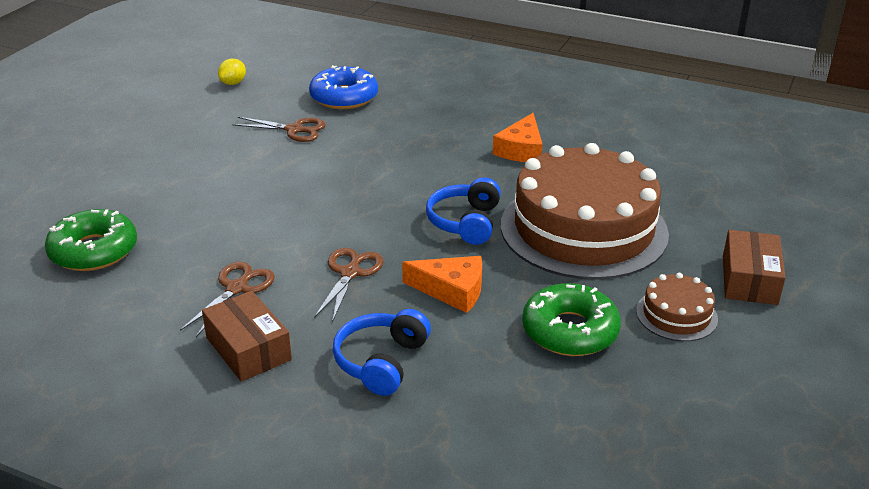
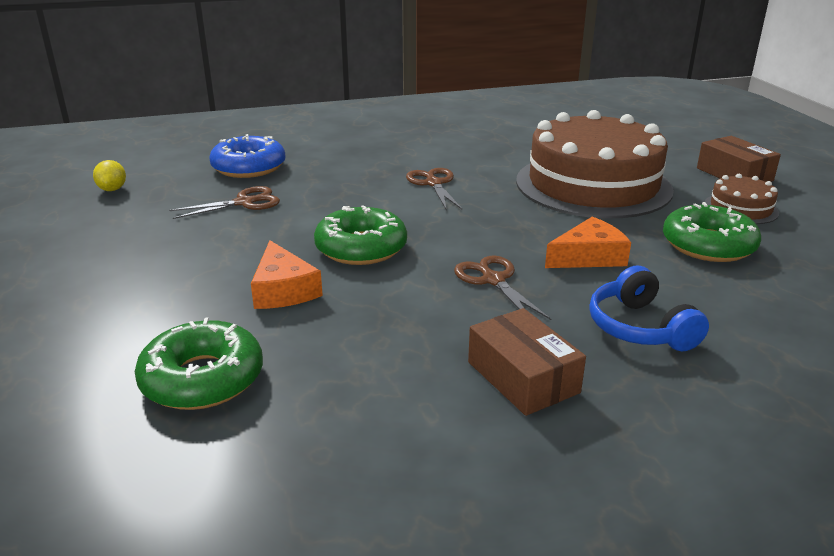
camera: 40 degrees left, 5 degrees down
(237, 288) = (419, 337): brown scissors -> brown scissors (433, 183)
(248, 349) = (523, 377): brown box -> brown box turned 45 degrees clockwise
(309, 203) = (361, 248): none -> green donut
(465, 222) = (510, 211): blue headphones -> none
(521, 150) = (459, 155): orange cheese -> orange cheese (283, 290)

